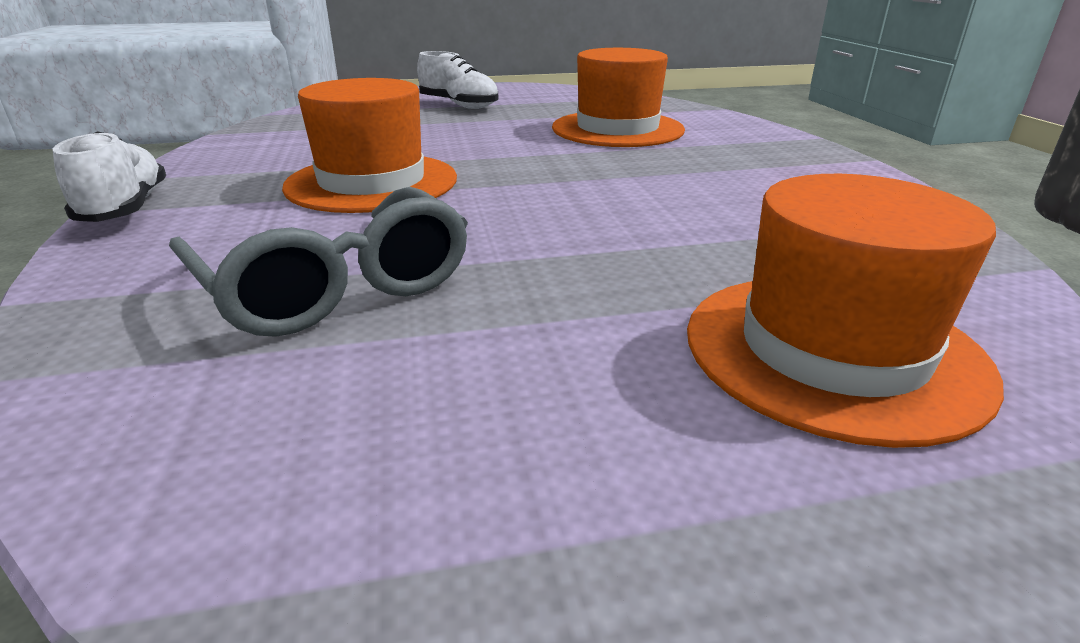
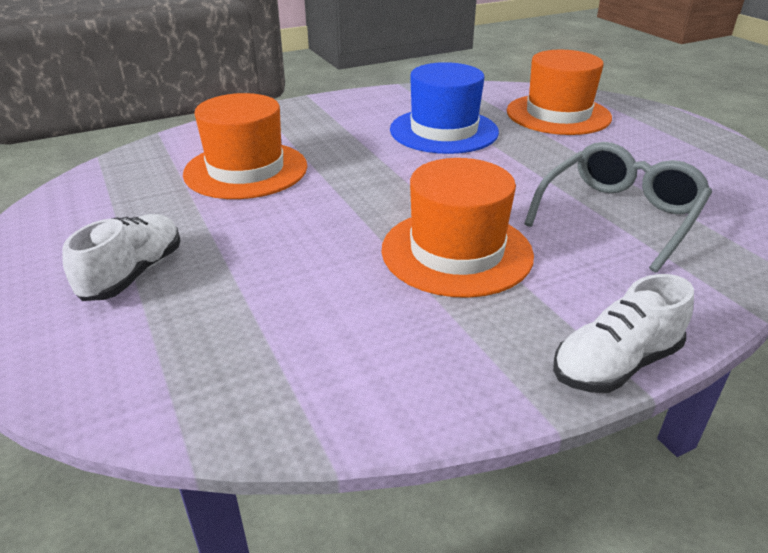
camera: 105 degrees left, 5 degrees up
(721, 220) = (443, 131): none -> blue hat

